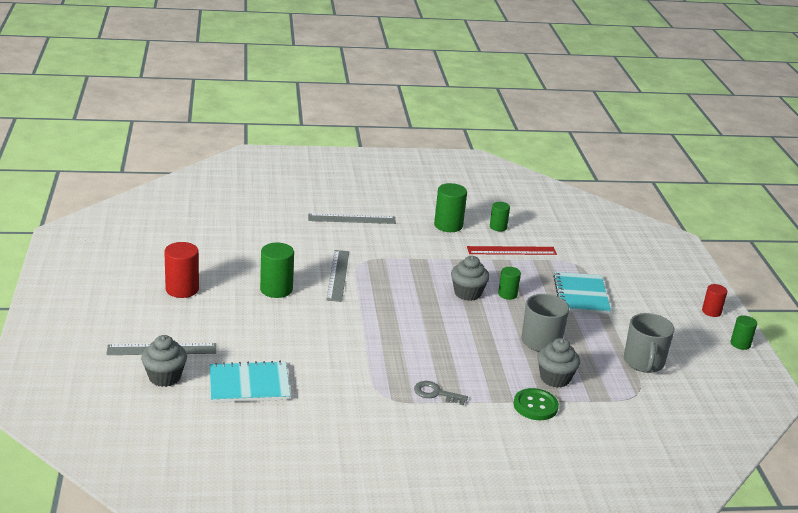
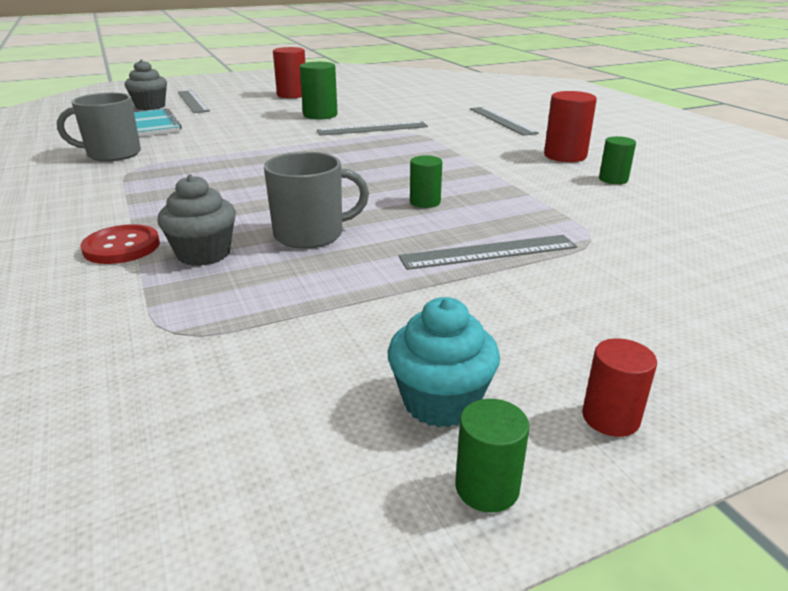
camera: 75 degrees right, 0 degrees up
(435, 393) = (144, 189): grey key -> none
(448, 225) = (565, 156): green cylinder -> red cylinder
(467, 293) = (400, 181): grey cupcake -> none
(511, 250) = (557, 193): red ruler -> none
(535, 406) = (121, 247): green button -> red button
(581, 295) = (488, 252): turquoise notebook -> grey ruler
(643, 362) = (295, 332): grey mug -> grey mug (112, 154)
(698, 340) = (440, 402): none -> turquoise cupcake

